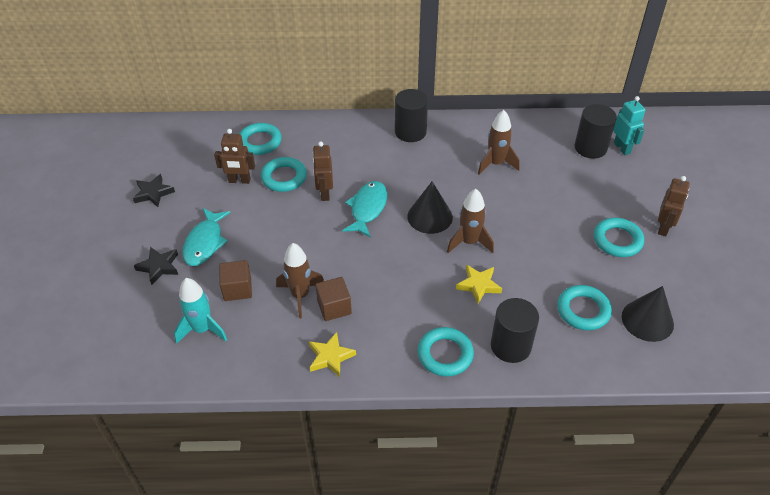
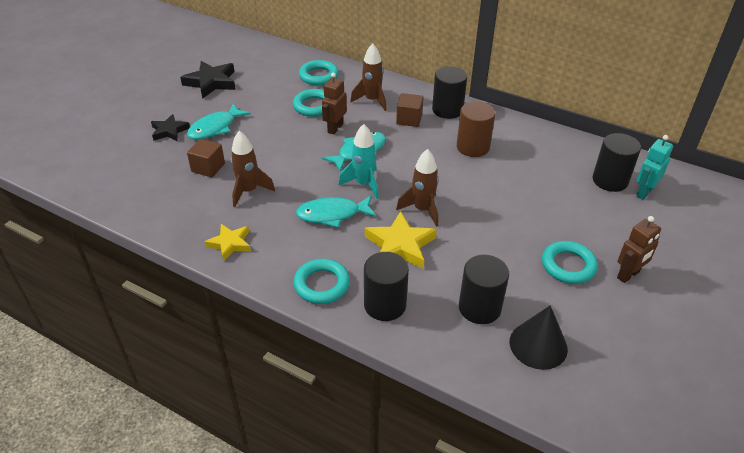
camera: 30 degrees right, 5 degrees down
(153, 193) = (211, 82): black star -> black star, size x1.57
(202, 329) = (158, 184): turquoise rocket -> turquoise rocket (363, 184)
(239, 181) = (279, 96): brown robot -> none
(334, 307) = (266, 210): brown cube -> brown cube (409, 119)
(397, 283) = (332, 214): none -> turquoise fish
(430, 216) = (406, 177): black cone -> none
(461, 161) = (473, 147): none -> brown cylinder
(478, 285) = (400, 245): yellow star -> yellow star, size x1.57
(496, 164) = (503, 160): brown rocket -> brown rocket (372, 100)
(583, 310) = (479, 308): turquoise ring -> black cylinder
(622, 148) = (644, 192): turquoise robot -> turquoise robot turned 150 degrees counterclockwise

